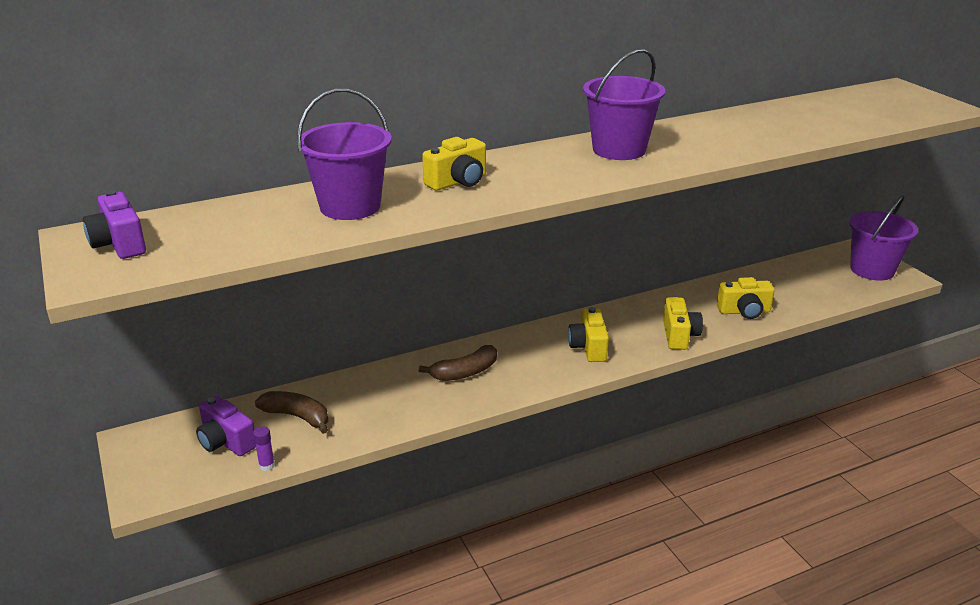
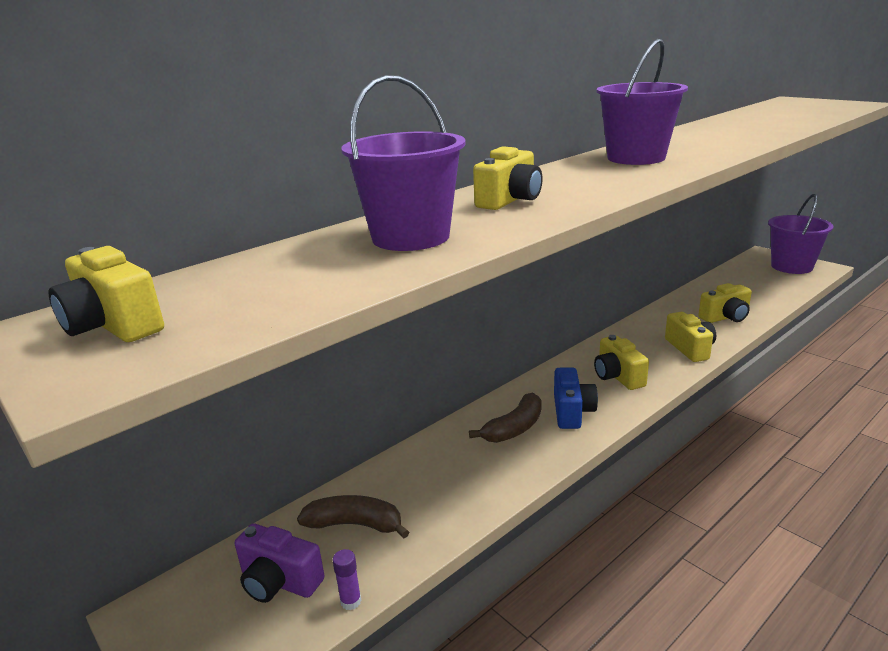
camera: 15 degrees left, 5 degrees down
(119, 244) = (113, 325): purple camera -> yellow camera
(523, 369) = (572, 412): none -> blue camera

